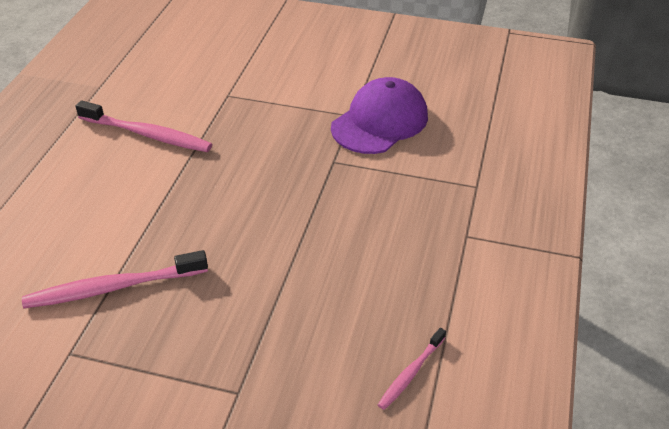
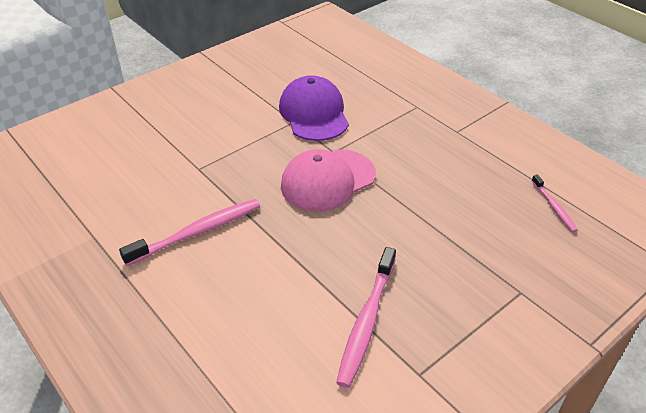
camera: 55 degrees left, 0 degrees up
(286, 177) = (327, 180): none -> pink cap

